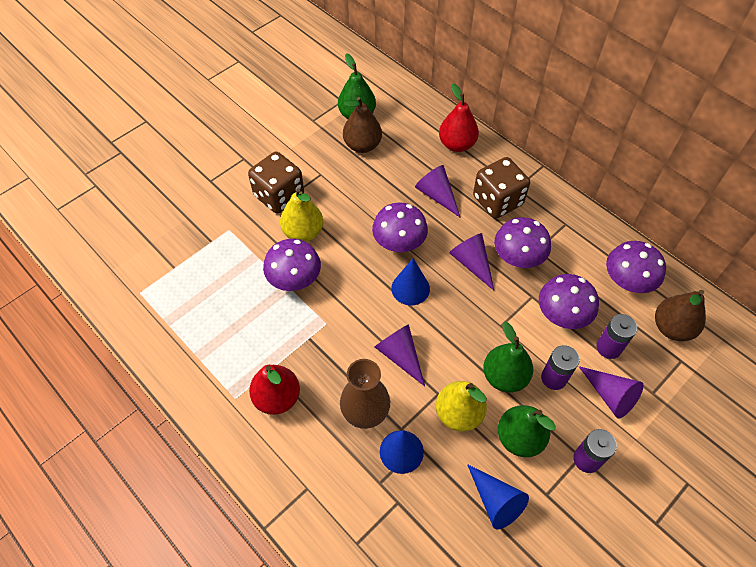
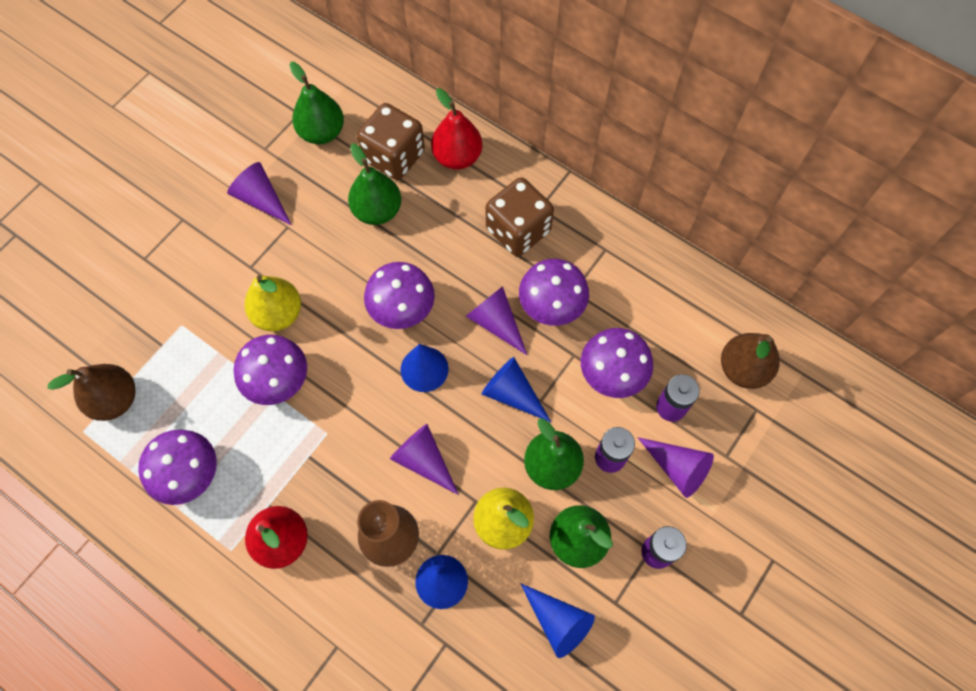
camera: 10 degrees left, 10 degrees up
(279, 196) = (238, 266): brown dice -> brown dice (394, 156)
(362, 145) = (335, 176): brown pear -> brown pear (115, 399)
(390, 172) = (377, 211): none -> green pear
(437, 195) = (441, 234): purple cone -> purple cone (261, 199)
(478, 317) = (512, 394): none -> blue cone
(627, 281) = (686, 316): purple mushroom -> purple mushroom (189, 474)

